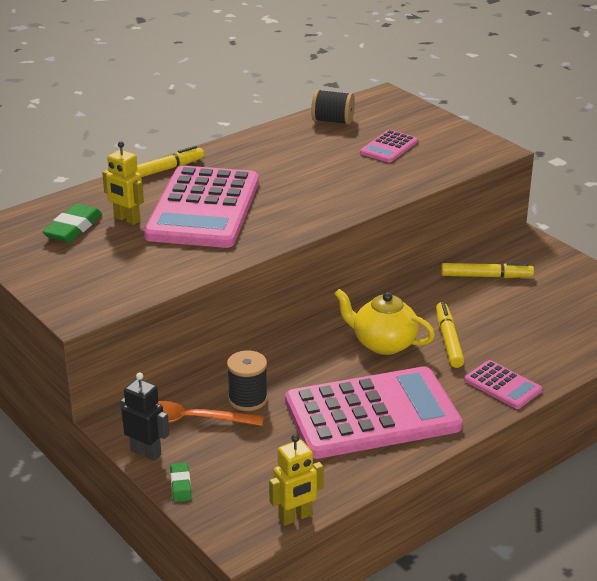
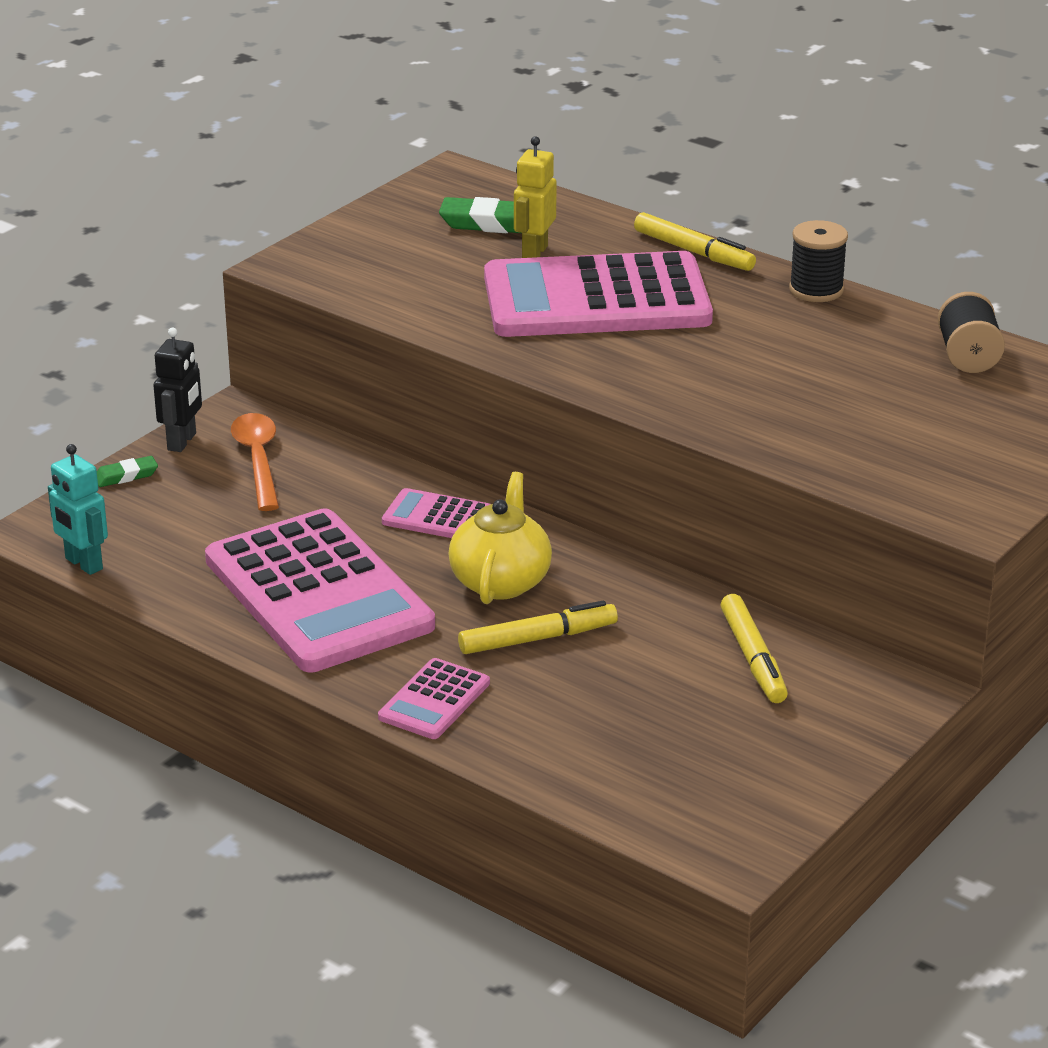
camera: 75 degrees right, 0 degrees up
(248, 399) = (318, 492): black spool -> black spool (816, 290)
(295, 517) = (83, 564): yellow robot -> turquoise robot
(389, 147) = (905, 417): pink calculator -> pink calculator (438, 517)

